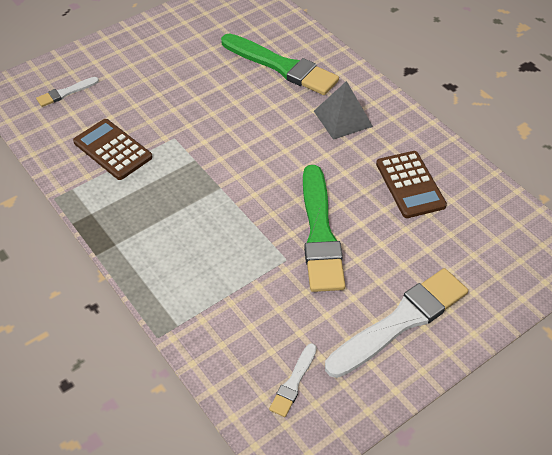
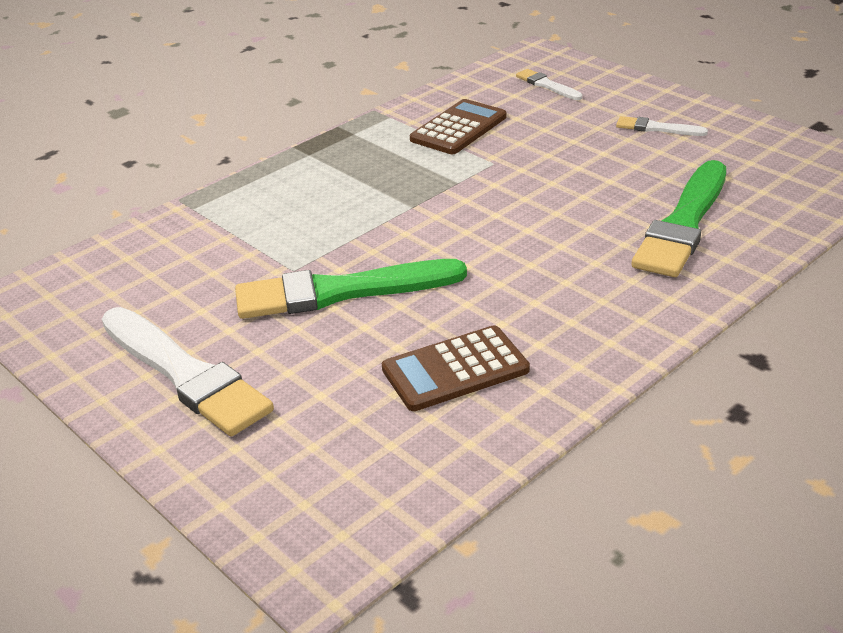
camera: 85 degrees right, 15 degrees down
(293, 382) = (102, 294): white brush -> white brush (656, 128)
(343, 118) = (587, 291): grey pyramid -> none

